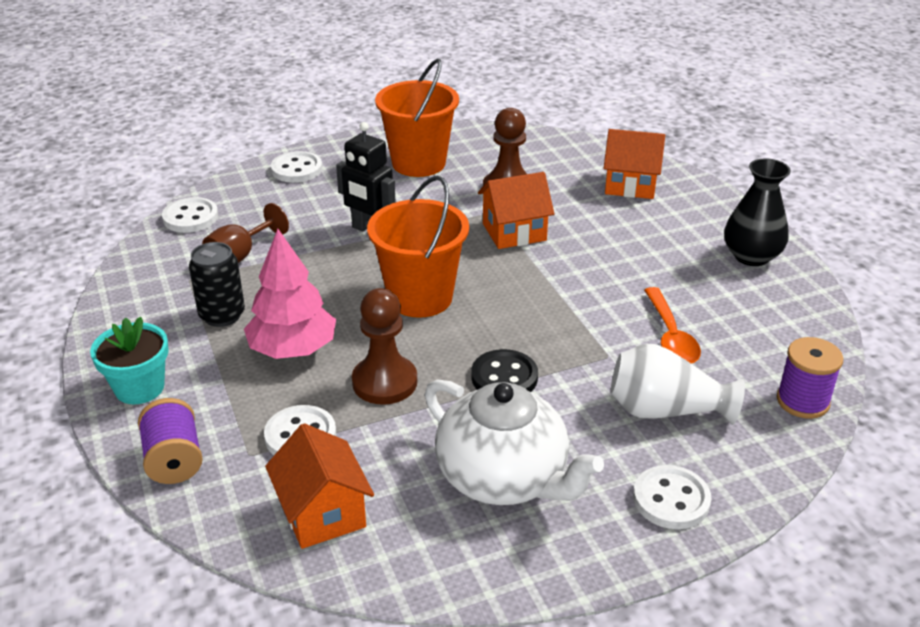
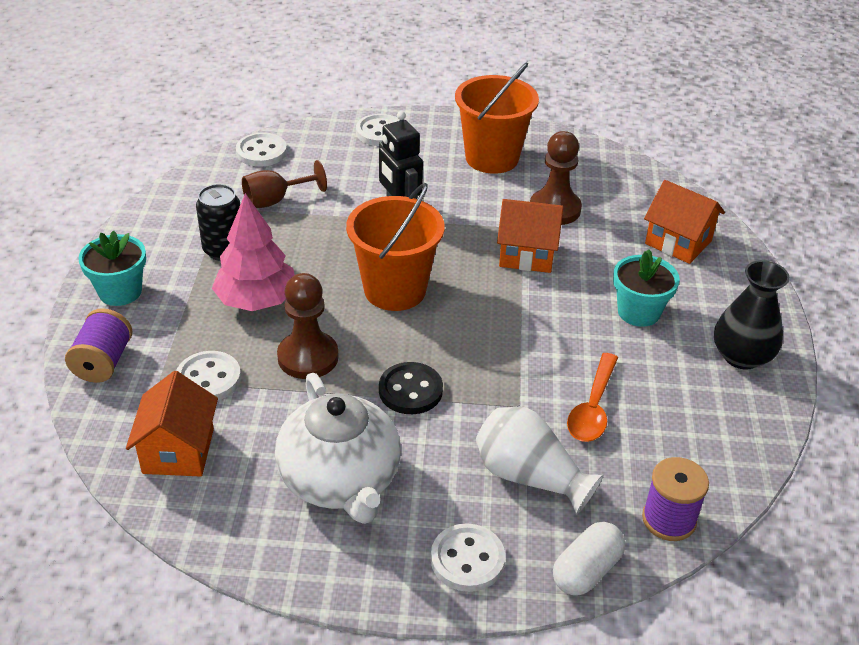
camera: 25 degrees right, 5 degrees up
(644, 248) = (638, 312): none -> turquoise flower pot
(774, 468) = (586, 570): none -> white capsule

